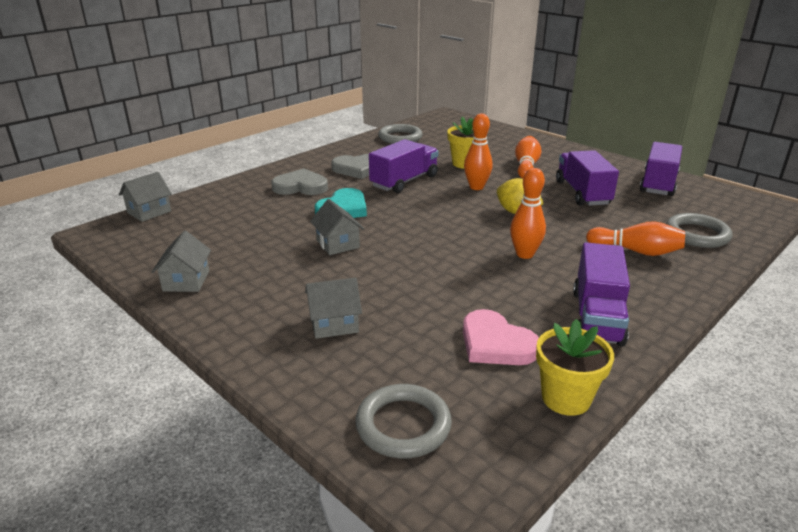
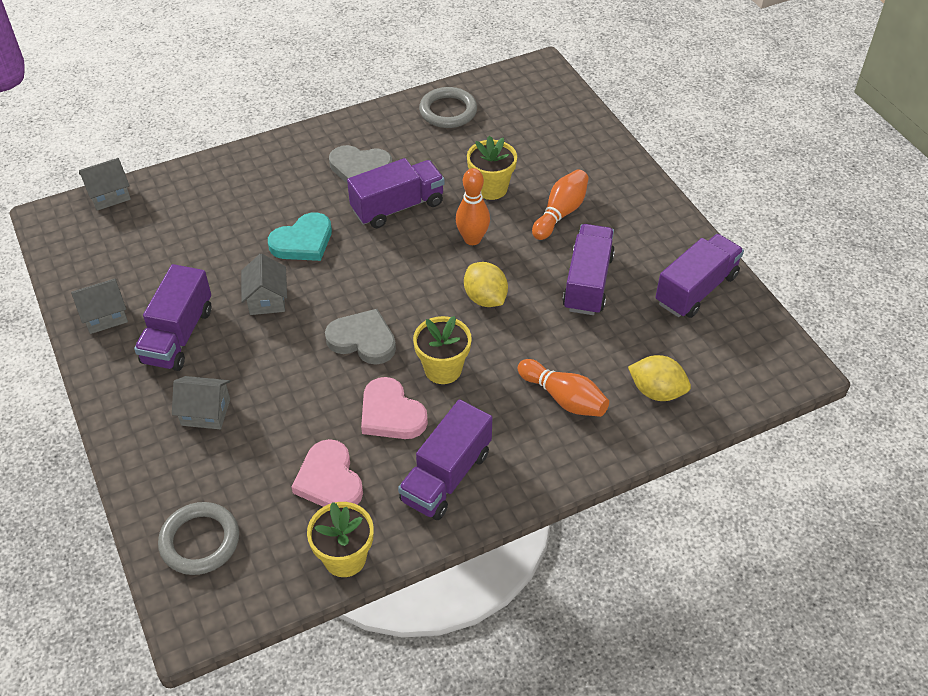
camera: 20 degrees right, 20 degrees up
(186, 281) = (105, 316): grey house -> grey house turned 45 degrees clockwise
(270, 279) = (178, 335): none -> purple truck
(300, 187) = (279, 188): grey heart -> grey heart (363, 340)
(509, 288) = (391, 414): none -> pink heart
(524, 254) = (443, 369): orange bowling pin -> yellow flower pot
(697, 234) = (656, 391): grey ring -> yellow lemon

